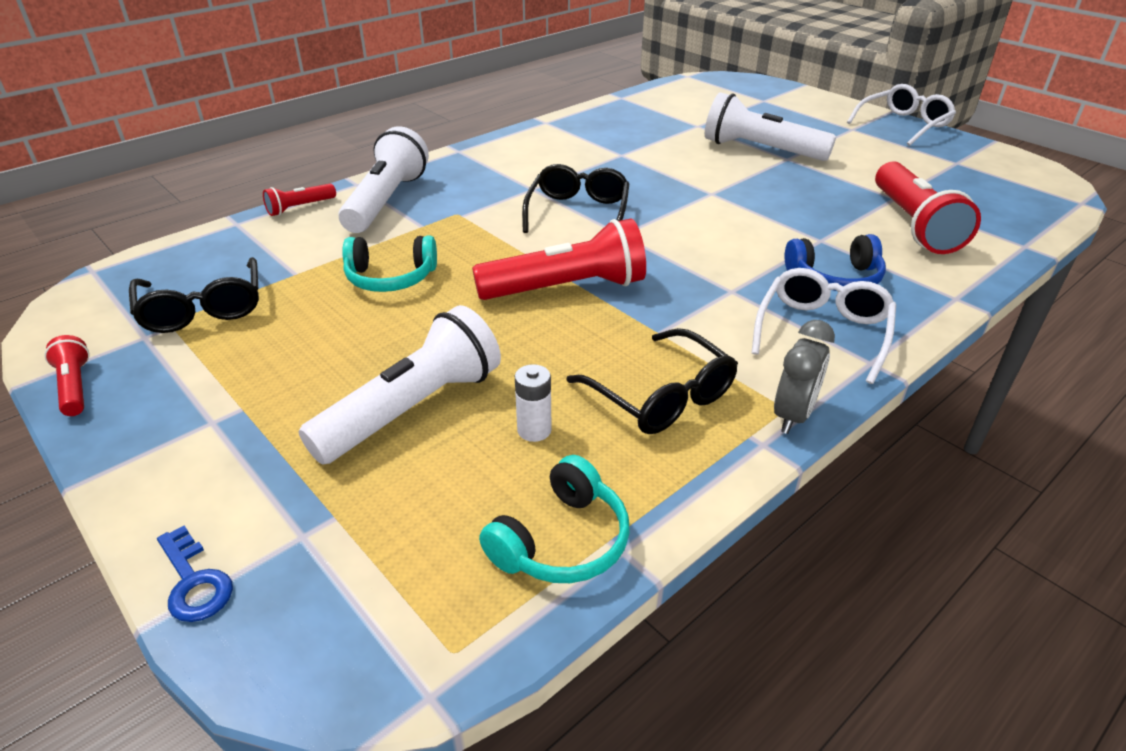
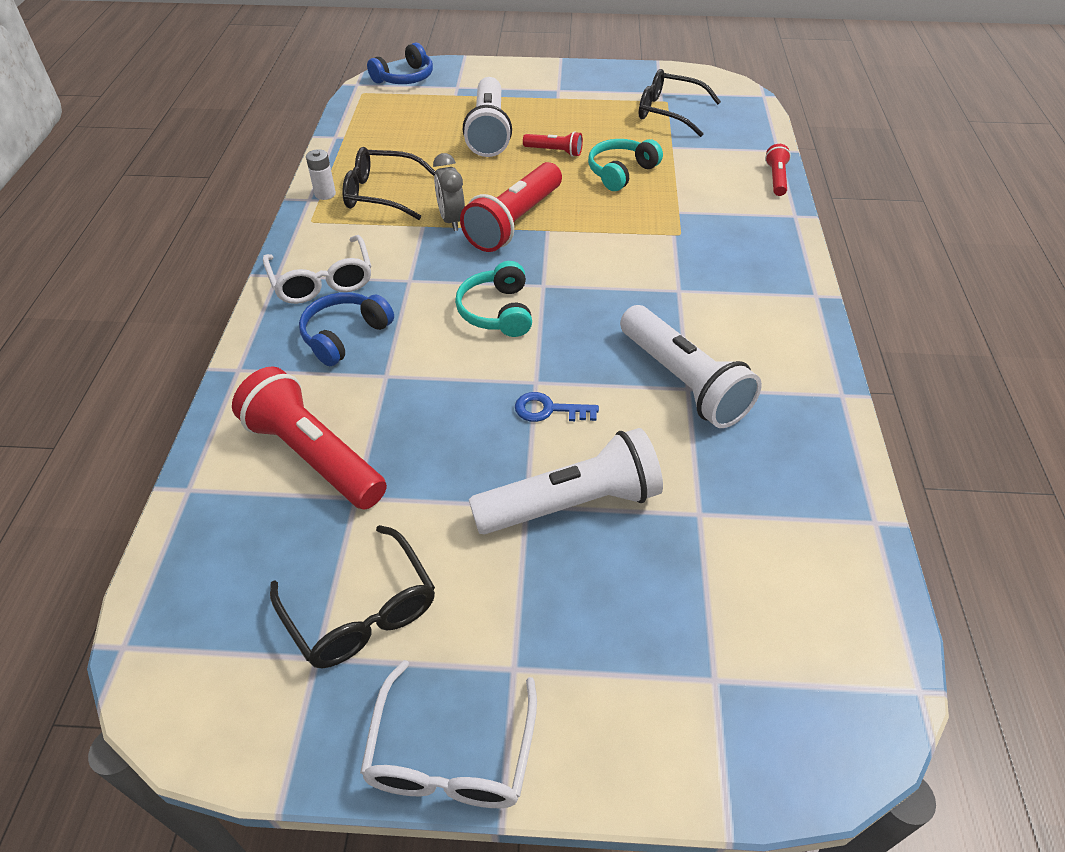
camera: 135 degrees right, 10 degrees up
(75, 387) = (636, 70): red flashlight -> red flashlight (554, 151)
(194, 582) = (469, 66): blue key -> blue key (549, 410)
(331, 639) = (404, 78): none -> blue headphones
(386, 201) = (743, 215): white flashlight -> white flashlight (683, 382)
(534, 430) = (423, 151): white battery -> white battery (325, 194)
(561, 541) = (362, 128): turquoise headphones -> turquoise headphones (497, 311)
(578, 212) = (605, 287): black glasses -> black glasses (361, 611)
(793, 415) = (303, 219): grey clock -> grey clock (451, 220)

